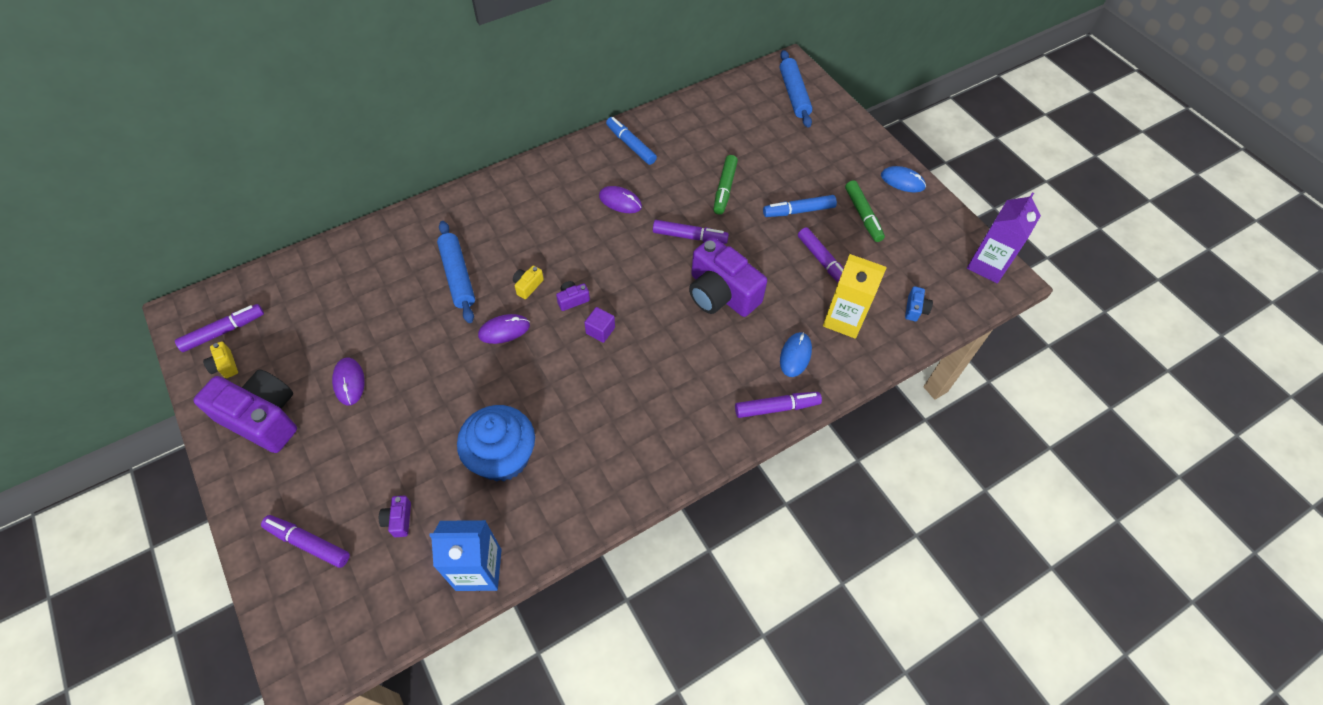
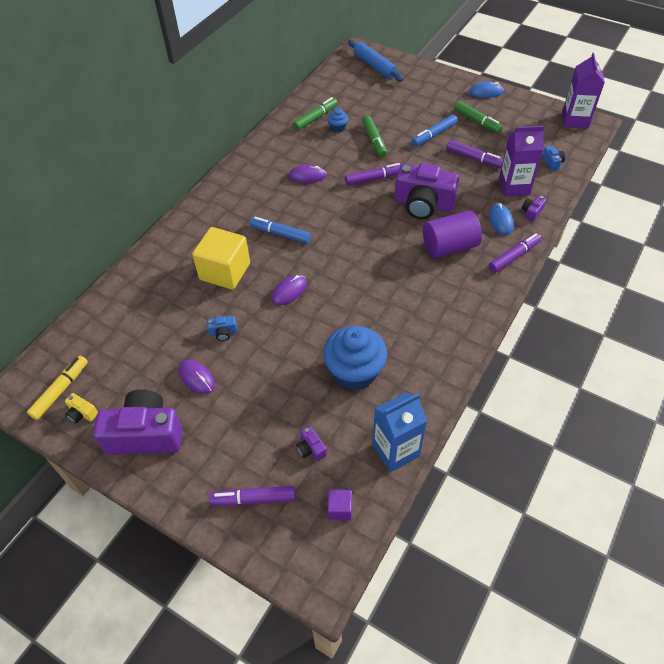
camera: 25 degrees left, 5 degrees down
(223, 331) = (60, 390): purple marker -> yellow marker
(408, 345) = (223, 332): none -> blue camera
(458, 276) = (225, 271): blue rolling pin -> yellow cube
(528, 286) = (283, 256): yellow camera -> none
(572, 300) = (323, 251): purple camera -> purple camera (531, 212)
(600, 330) = (359, 262): purple cube -> purple cube (340, 509)
(631, 145) = (286, 138): blue marker -> blue marker (280, 234)
(679, 134) = (315, 118): none -> green marker
(695, 156) = (338, 128): none -> blue cupcake
(712, 360) = (449, 247): none -> purple cylinder
(844, 319) = (514, 187): yellow carton -> purple carton

